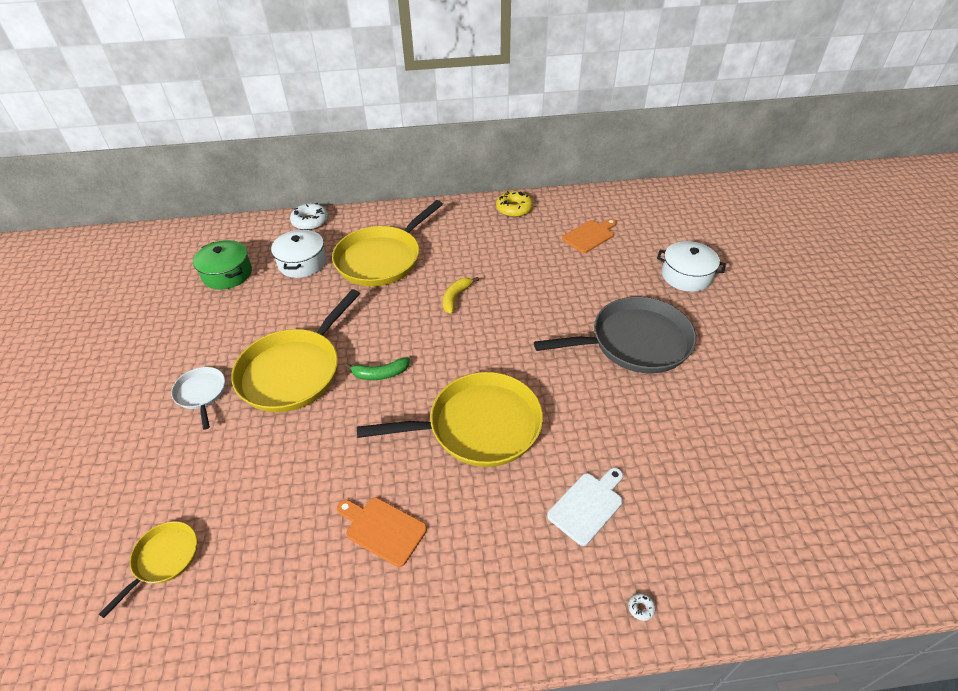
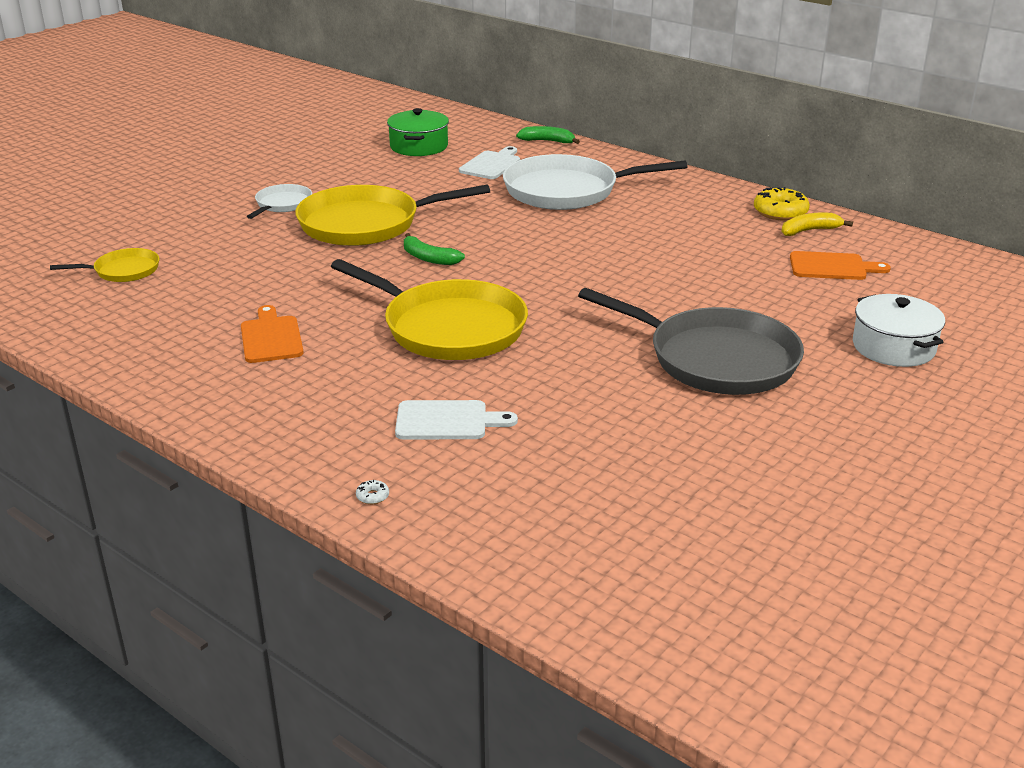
camera: 45 degrees right, 15 degrees down
(302, 263) = (491, 164): white pot -> white cutting board
(310, 221) = (548, 141): white donut -> green banana
(381, 259) = (566, 191): yellow pan -> white pan
(456, 297) = (587, 245): yellow banana -> yellow banana (809, 230)

